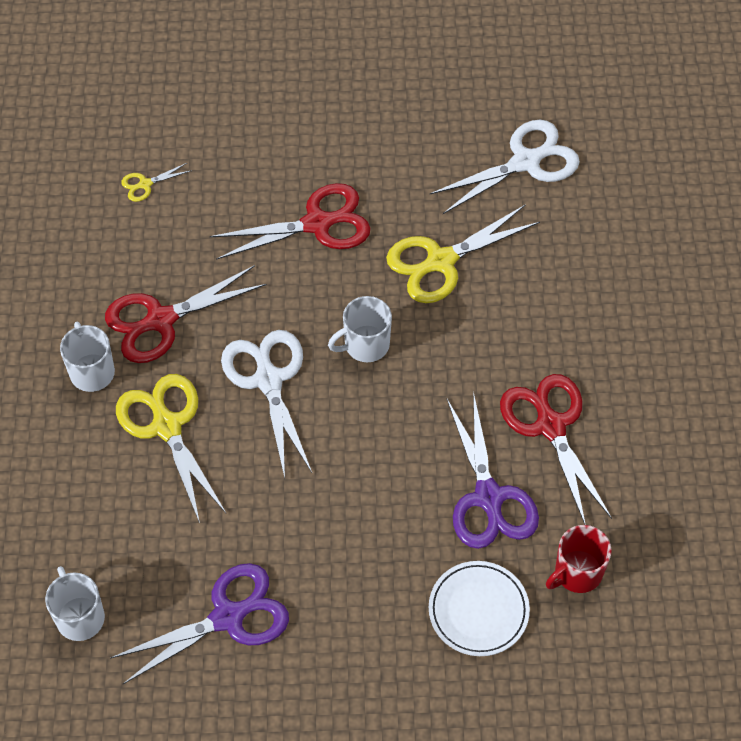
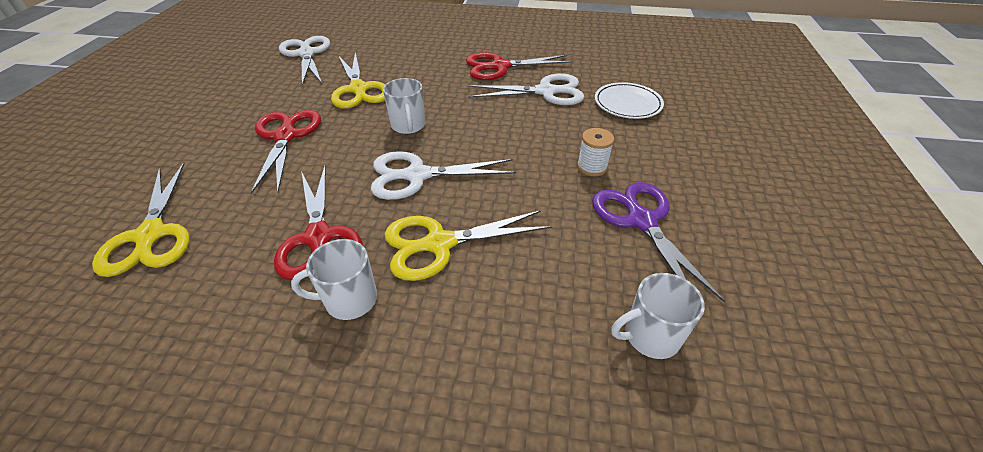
camera: 80 degrees left, 15 degrees down
(145, 184) = (151, 236): yellow scissors -> yellow scissors, size x2.22
(316, 564) = (592, 167): none -> white spool
(489, 498) = (546, 91): purple scissors -> white scissors
(577, 572) = (600, 70): red mug -> none

